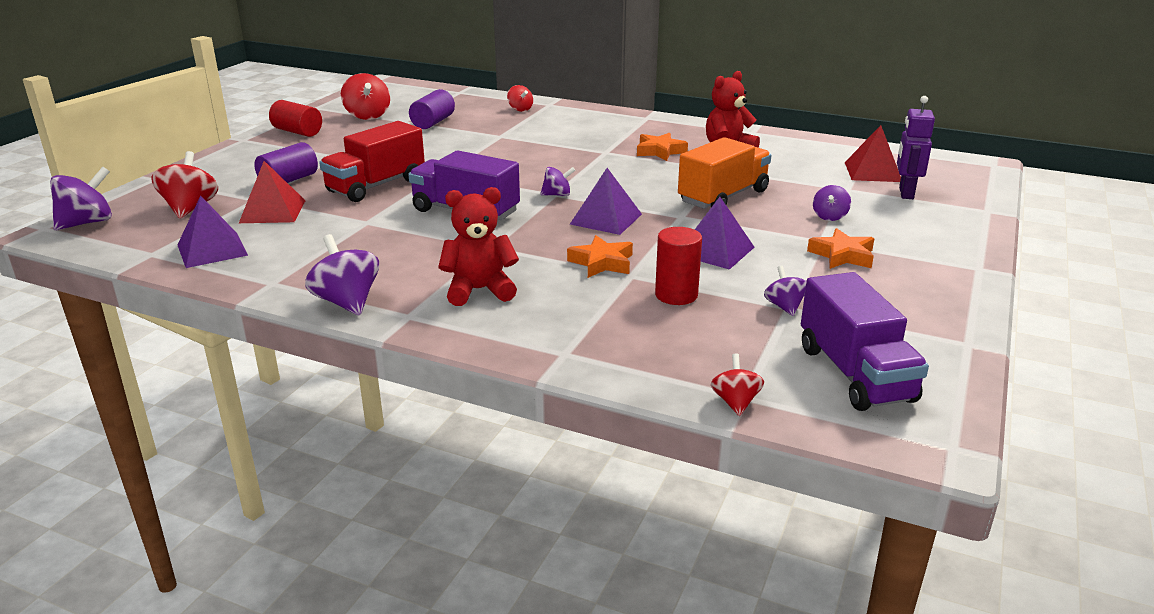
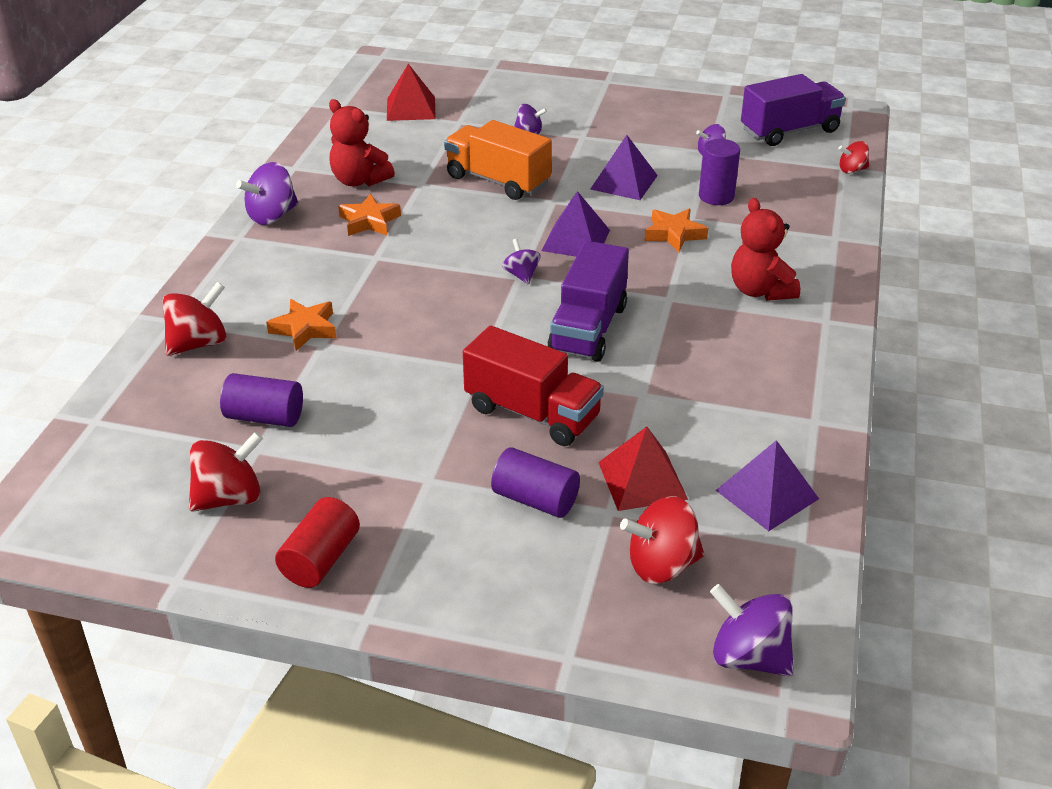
camera: 100 degrees left, 10 degrees up
(347, 302) = (824, 361): purple spinning top -> purple spinning top (272, 216)
(520, 109) = (198, 343): red spinning top -> red spinning top, size x1.70
(676, 295) = (716, 196): red cylinder -> purple cylinder
(842, 255) = (608, 129): orange star -> orange star (305, 329)
(905, 193) = (463, 97): purple robot -> none

